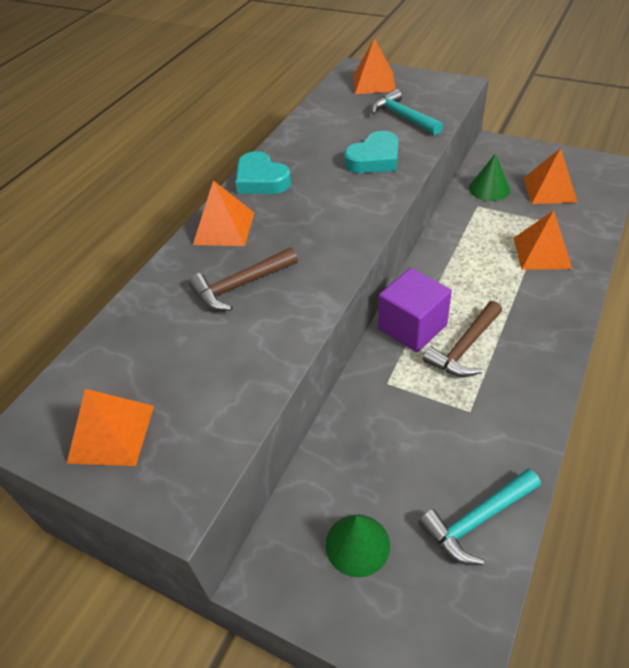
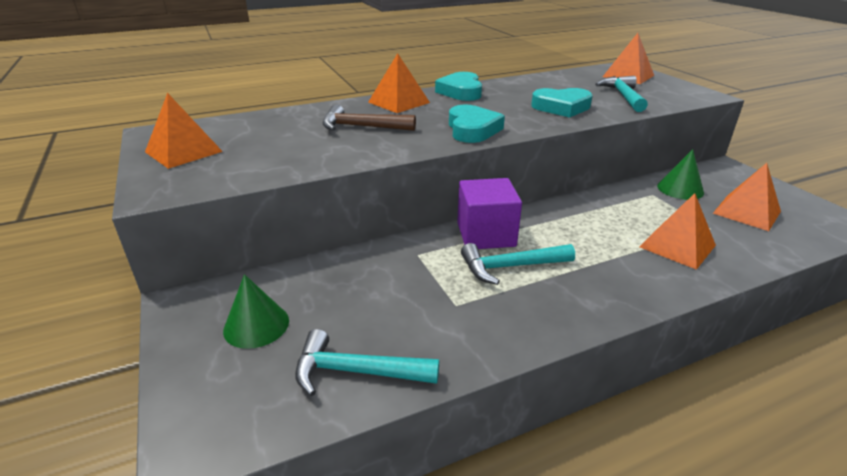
camera: 35 degrees right, 15 degrees down
(342, 232) = (472, 129): none -> turquoise heart
(464, 347) = (510, 267): brown hammer -> turquoise hammer

